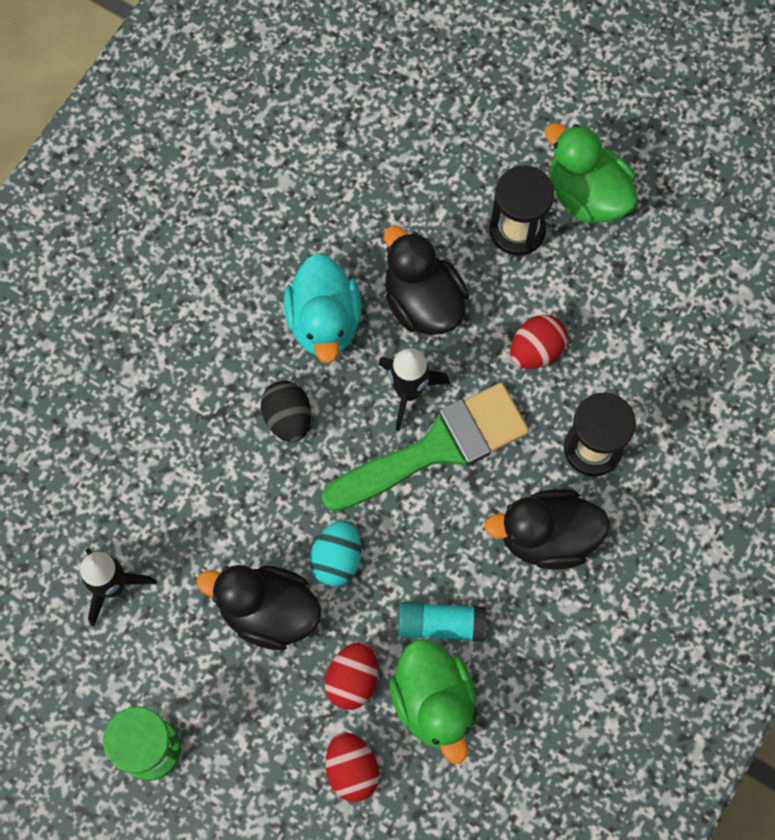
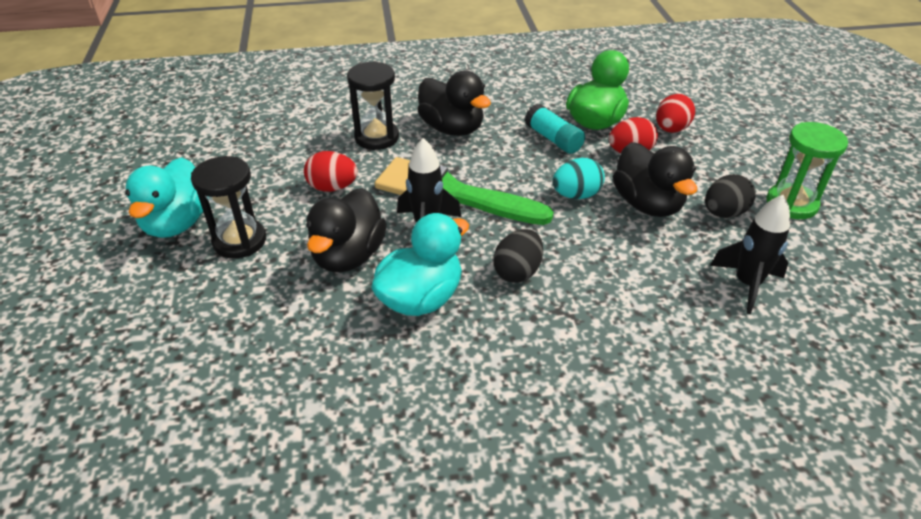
camera: 130 degrees left, 30 degrees down
(196, 668) = (724, 213): none -> black egg
(587, 194) = (177, 223): green duck -> turquoise duck

